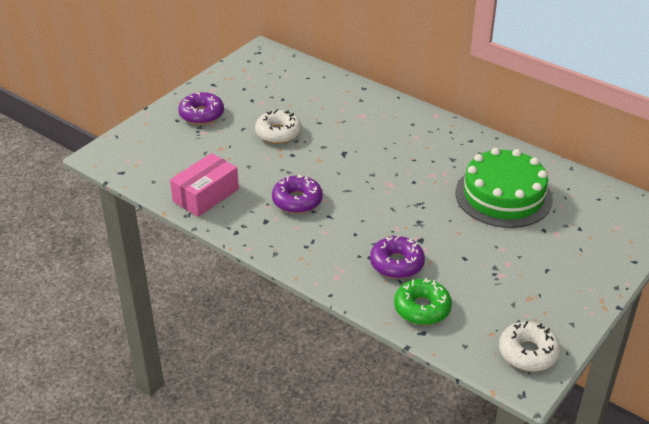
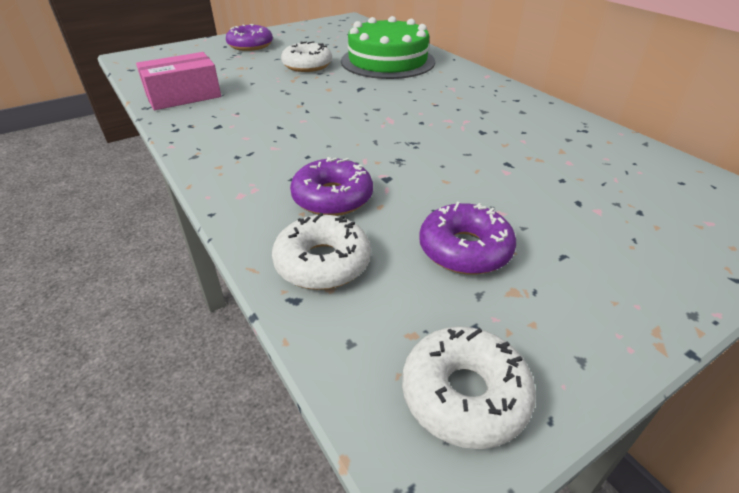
camera: 20 degrees right, 0 degrees up
(297, 201) = (271, 115): purple donut -> purple donut (464, 249)
(422, 308) = (322, 262): green donut -> white donut
(503, 196) = (533, 154): green cake -> green cake (387, 61)

